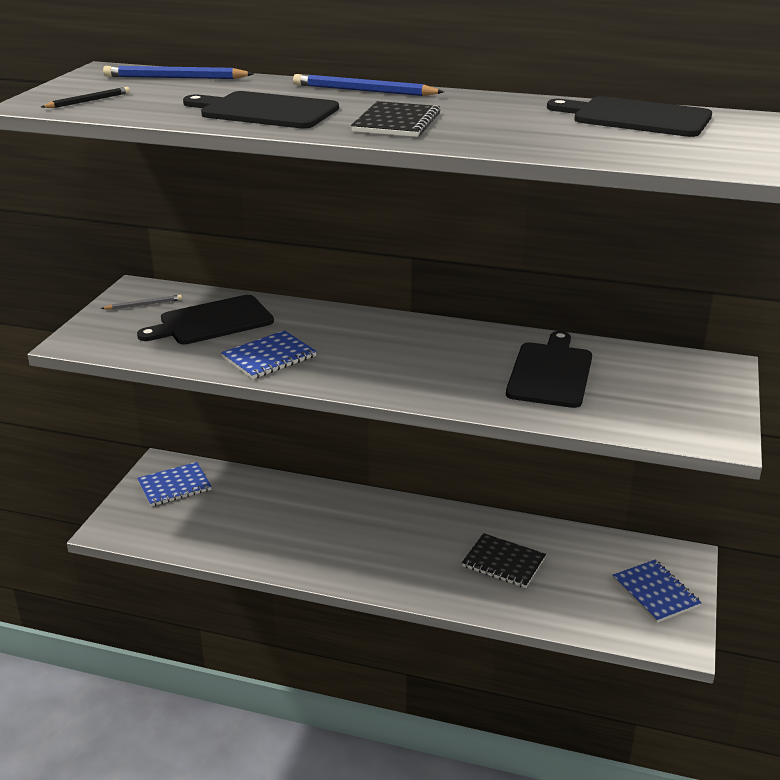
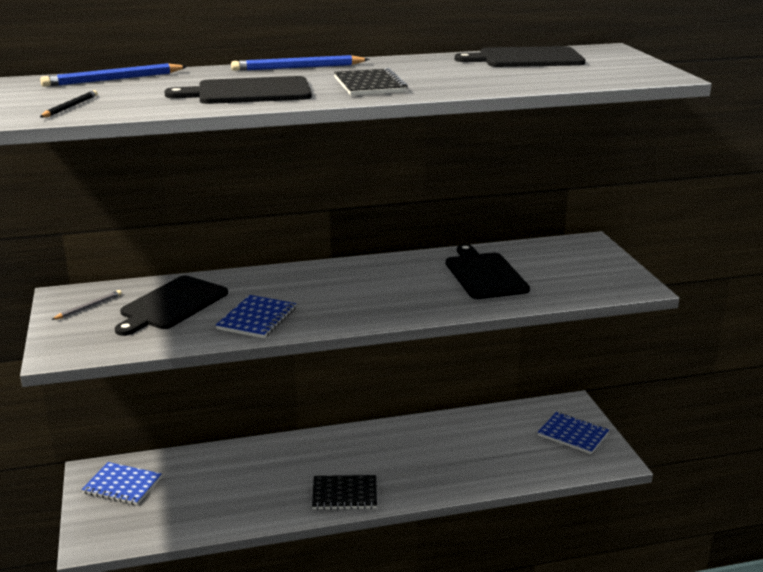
camera: 30 degrees left, 5 degrees down
(174, 486) = (122, 485): blue notebook -> blue notebook turned 75 degrees clockwise
(503, 562) = (453, 450): black notebook -> black notebook (344, 494)

